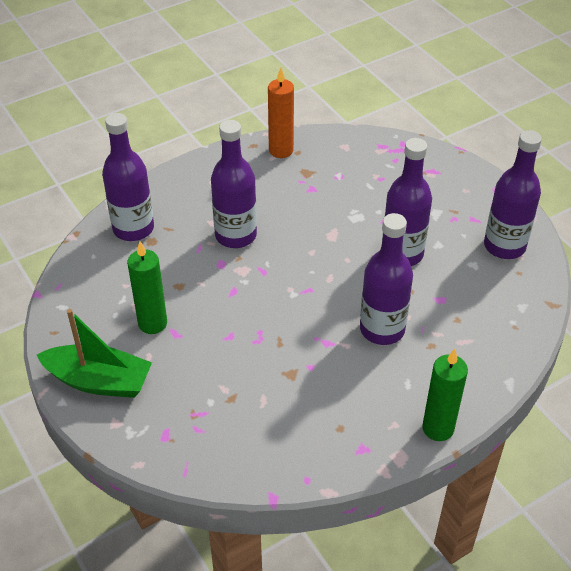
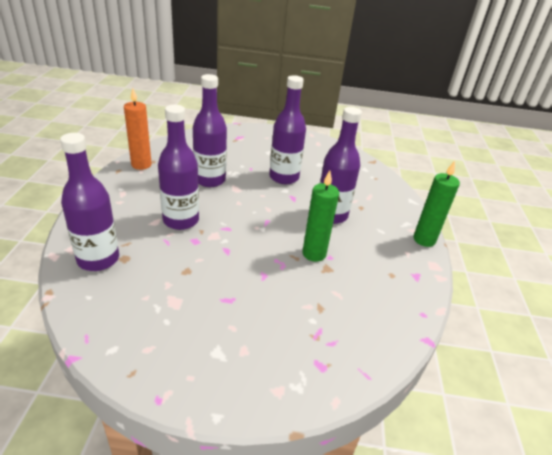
camera: 55 degrees left, 10 degrees down
(99, 381) = (223, 374): green boat -> none
(152, 323) = (203, 305): green candle -> green candle (314, 254)
(504, 246) = (319, 150): purple bottle -> purple bottle (210, 180)

